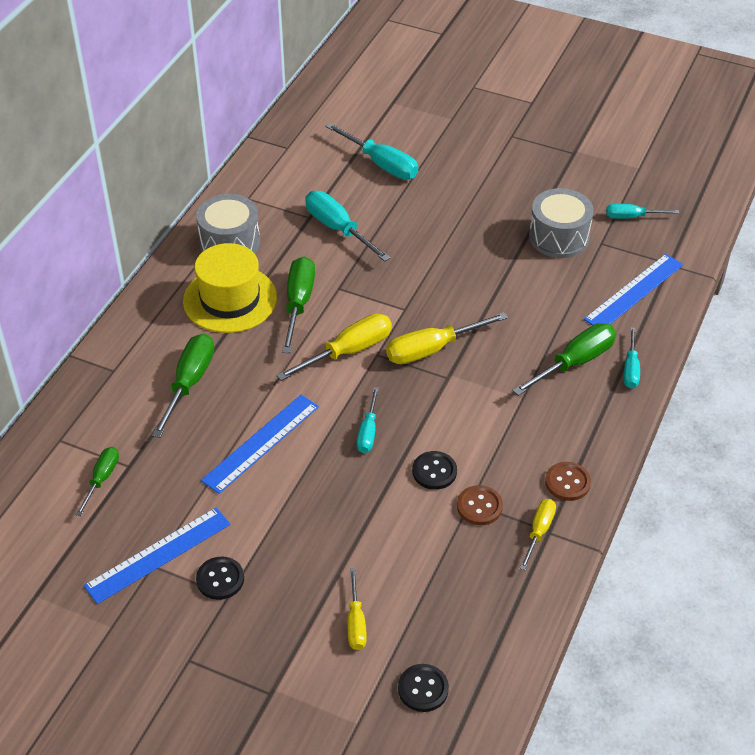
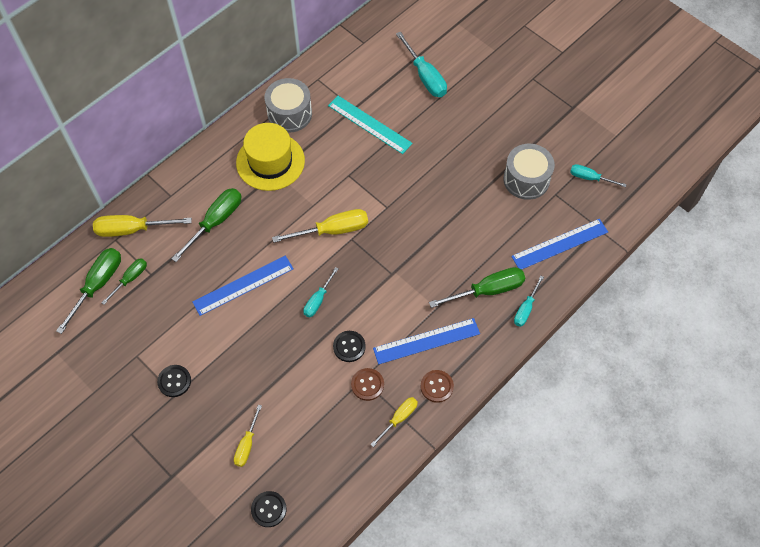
camera: 20 degrees right, 15 degrees up
(158, 555) = (143, 349): blue ruler -> blue ruler (426, 341)
(298, 303) = (315, 179): green screwdriver -> green screwdriver (98, 285)
(338, 229) = (369, 124): turquoise screwdriver -> turquoise ruler
(432, 349) = (391, 247): yellow screwdriver -> yellow screwdriver (132, 229)

